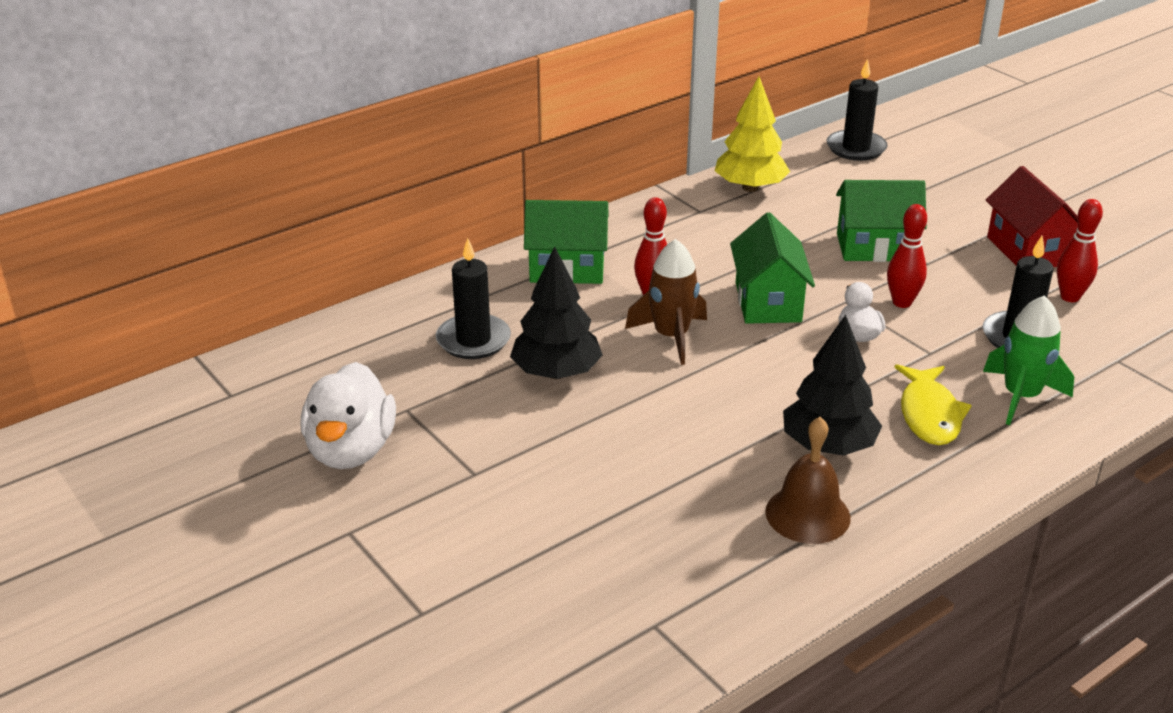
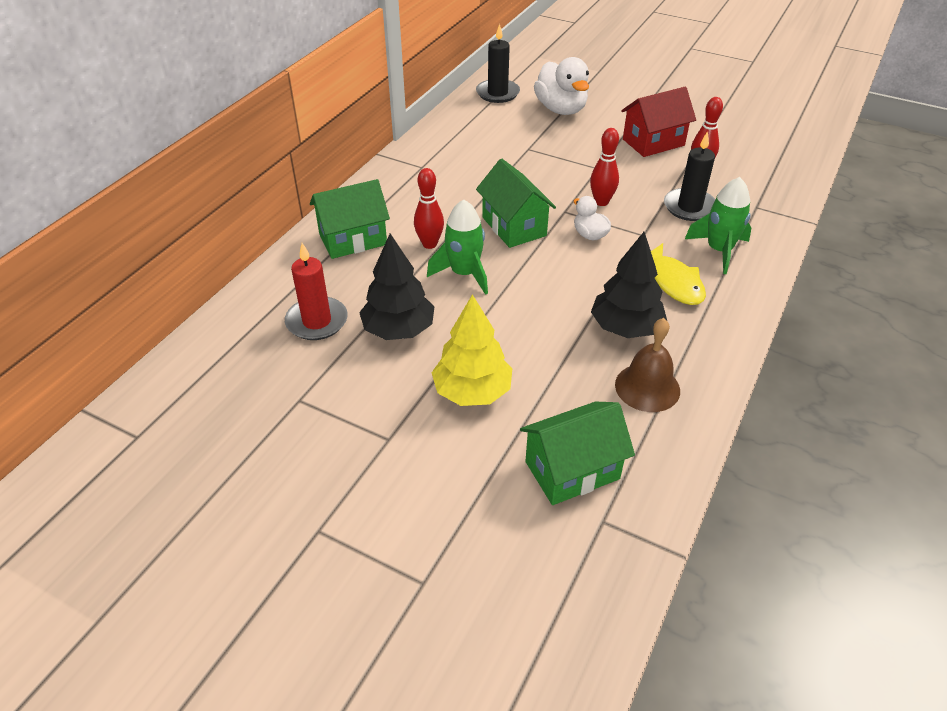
camera: 25 degrees left, 10 degrees up
(351, 450) = (275, 453): white duck -> white duck (561, 109)
(473, 340) = (317, 321): black candle -> red candle
(671, 337) = (464, 274): brown rocket -> green rocket
(750, 188) = (445, 140): yellow tree -> yellow tree (472, 392)
(875, 247) = (557, 165): green house -> green house (572, 470)
(1028, 250) = (653, 142): red house -> red house turned 75 degrees counterclockwise

